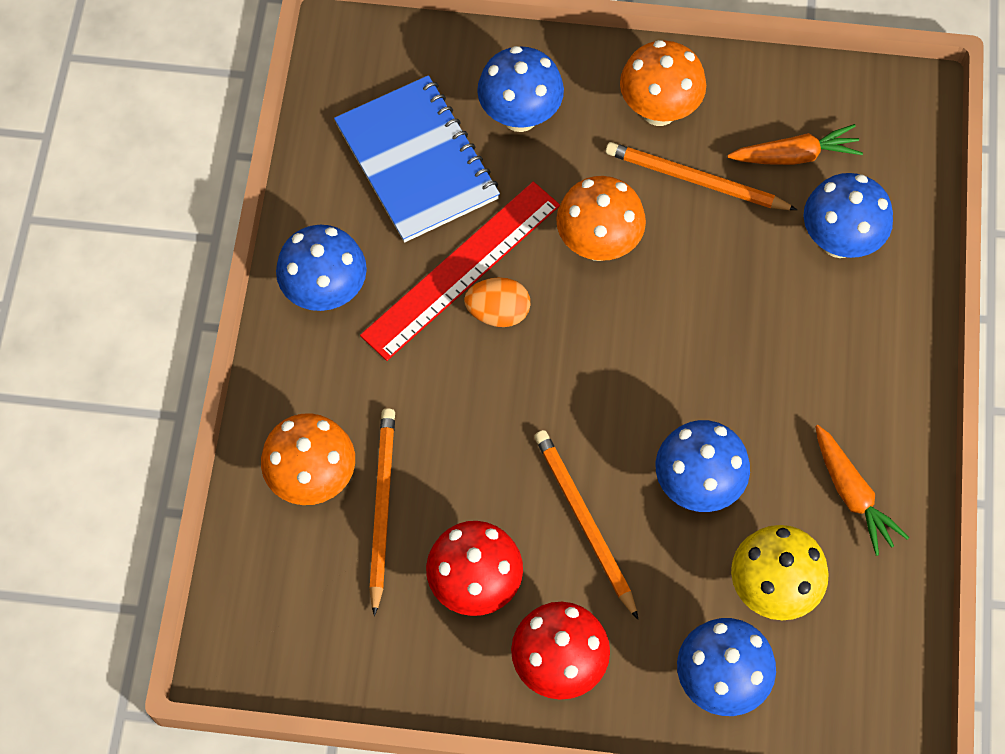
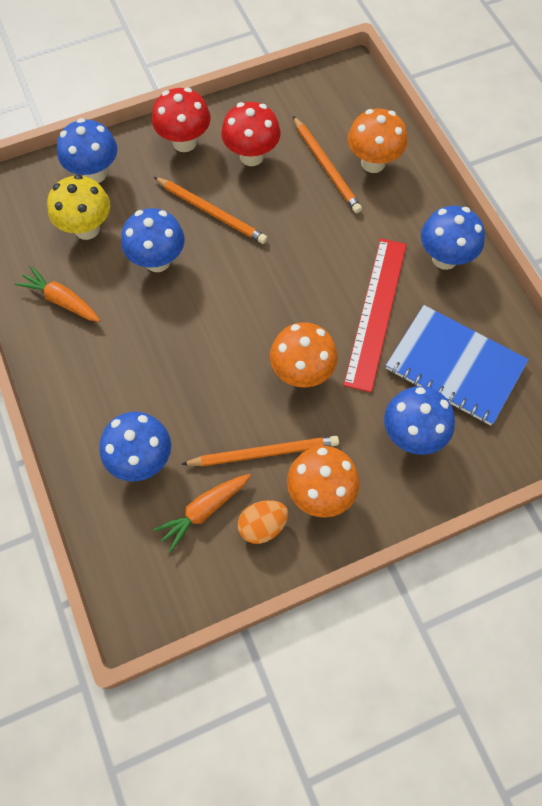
camera: 150 degrees right, 0 degrees up
(498, 312) = (335, 298): orange egg -> orange egg (262, 526)

